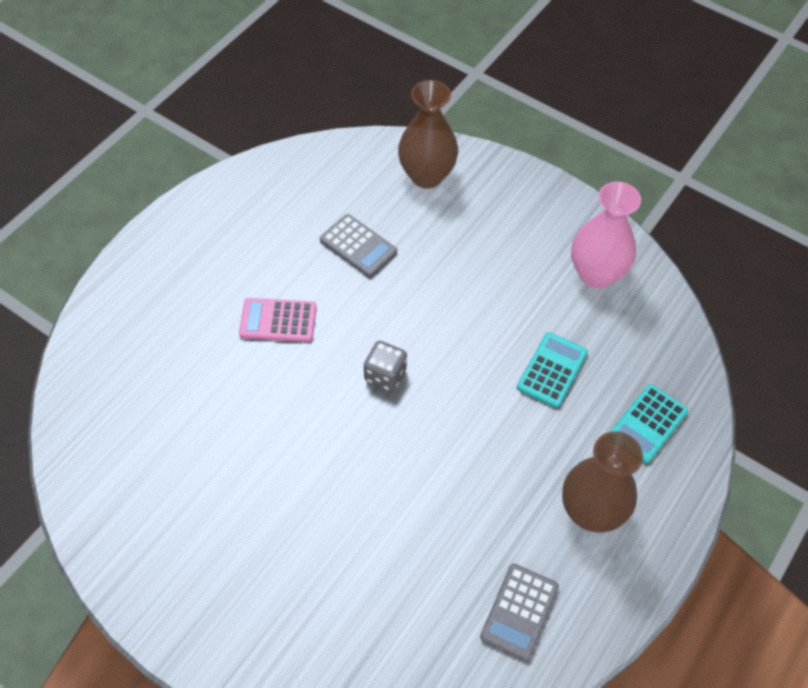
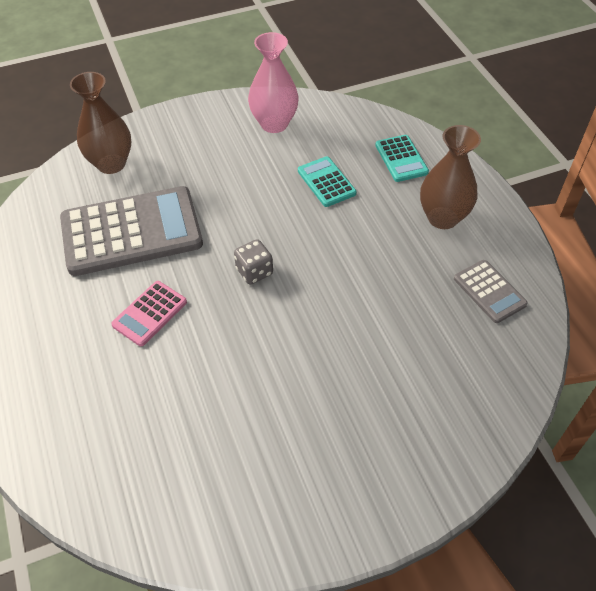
camera: 55 degrees left, 5 degrees down
(358, 246) = (131, 232): grey calculator -> grey calculator, size x2.10

